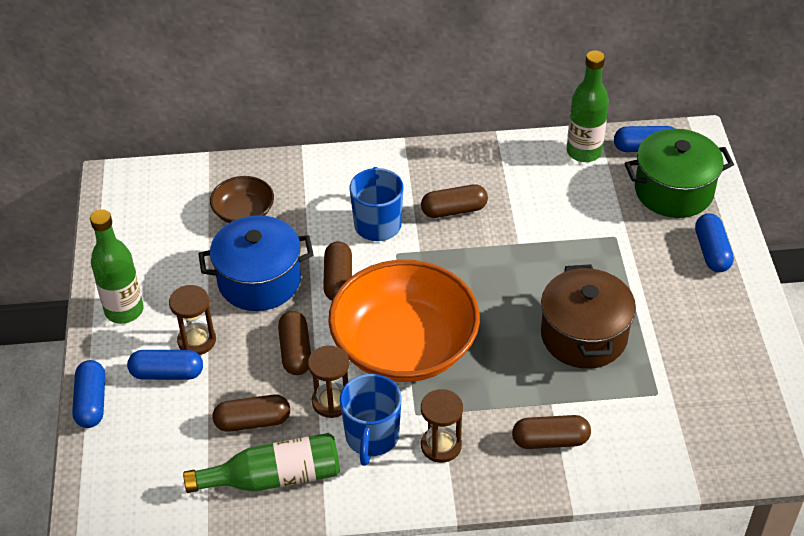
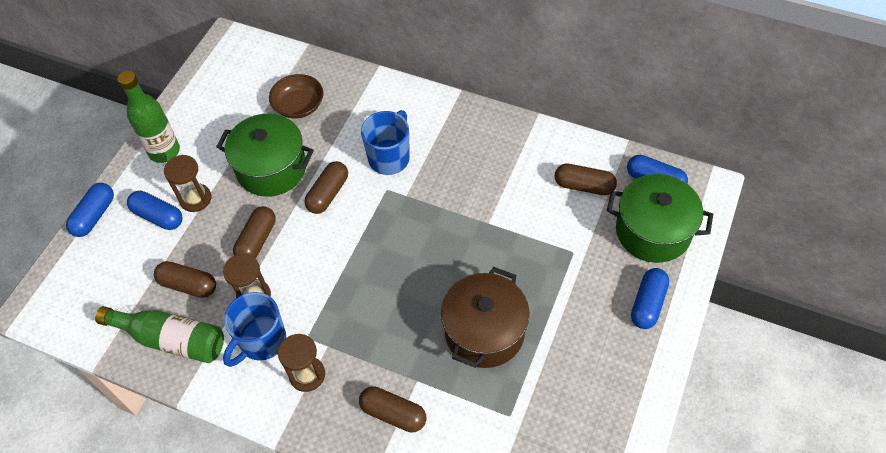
camera: 30 degrees right, 10 degrees up
(259, 281) = (271, 168): blue pot -> green pot
(404, 346) = (338, 274): orange bowl -> none
(454, 210) = (456, 171): brown capsule -> brown capsule (584, 186)
(584, 152) = (599, 162): green bottle -> none

